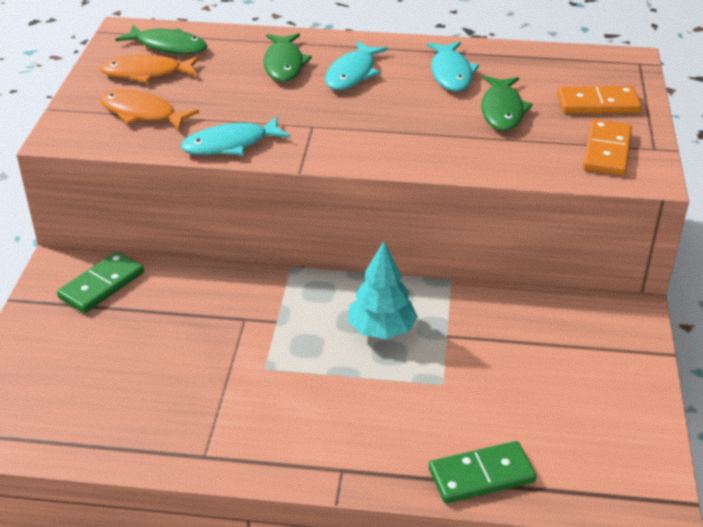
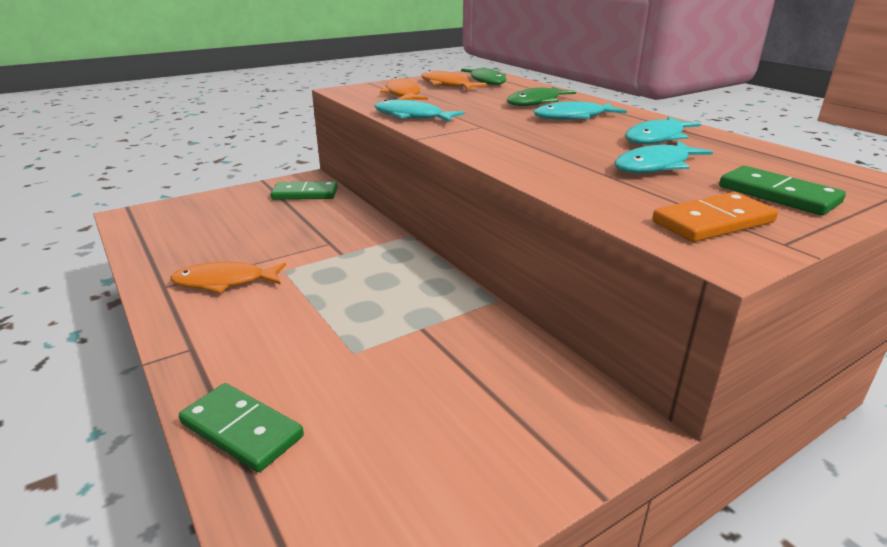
camera: 50 degrees right, 10 degrees down
(244, 413) = (225, 282): none -> orange fish
(381, 330) = (387, 296): turquoise tree -> none
(502, 110) = (655, 166): green fish -> turquoise fish
(597, 103) = (778, 195): orange domino -> green domino

